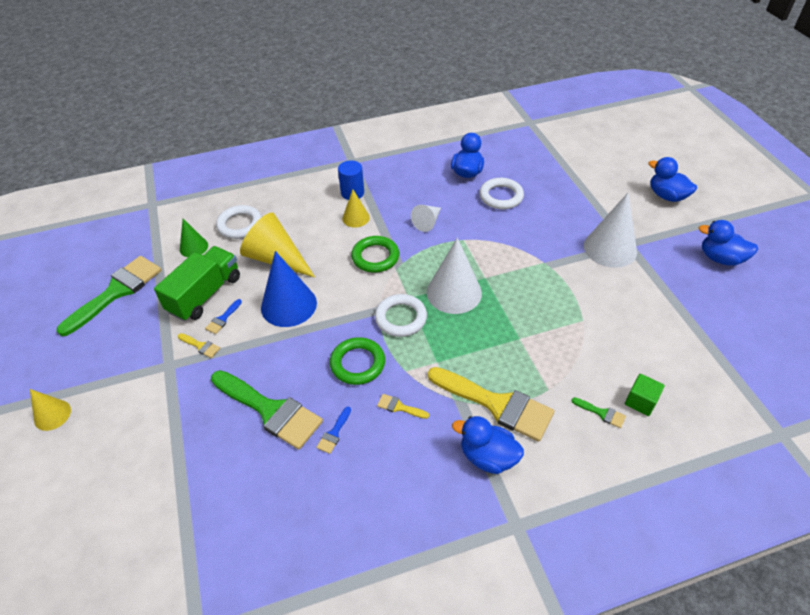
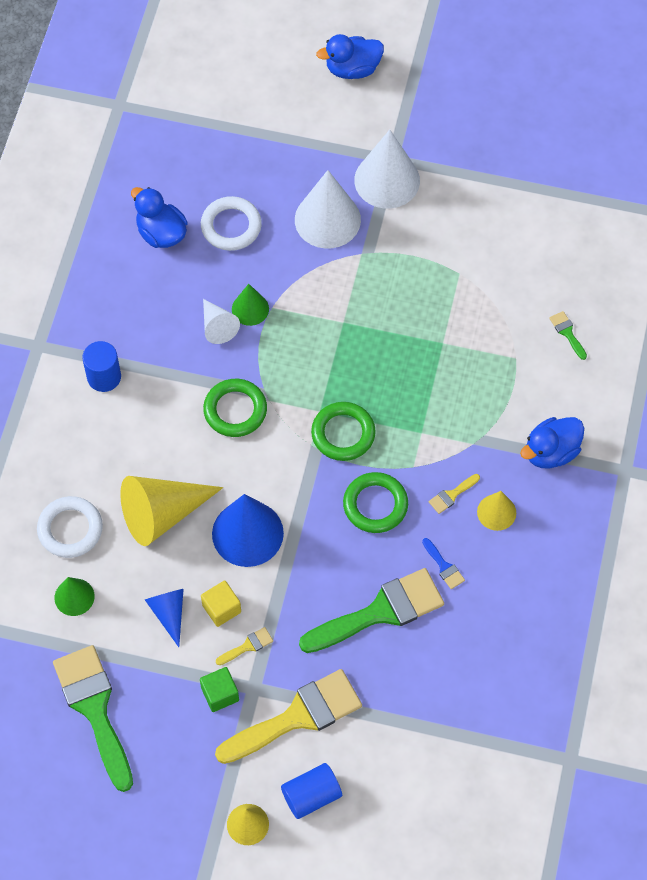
camera: 60 degrees left, 15 degrees up
(90, 443) = (311, 795): none -> blue cylinder
(205, 294) = (169, 613): green truck -> blue cone
(223, 319) = (221, 608): blue brush -> yellow cube
(355, 218) = (153, 397): yellow cone -> yellow cone (496, 512)
(401, 318) = (343, 434): white ring -> green ring
(453, 230) = (250, 309): none -> green cone
(454, 292) = (343, 364): white cone -> white cone (327, 219)
(496, 404) = (503, 411): yellow brush -> yellow brush (297, 717)
(601, 413) = (567, 333): green brush -> green brush turned 90 degrees counterclockwise
(640, 401) = (576, 294): green cube -> green cube (220, 694)
(720, 258) = (470, 96): blue duck -> none

